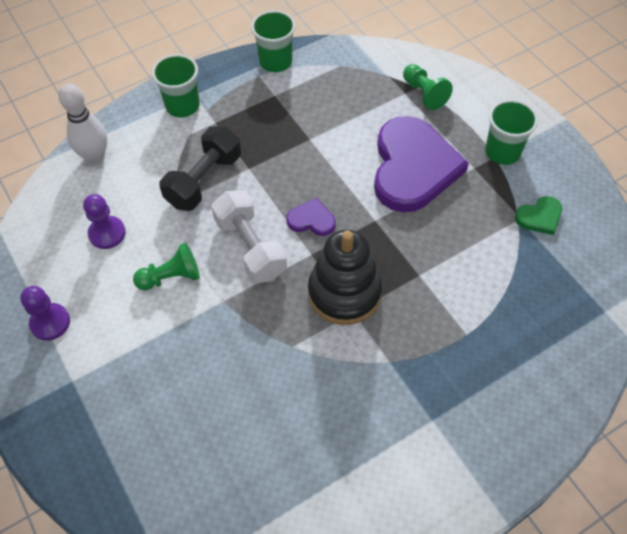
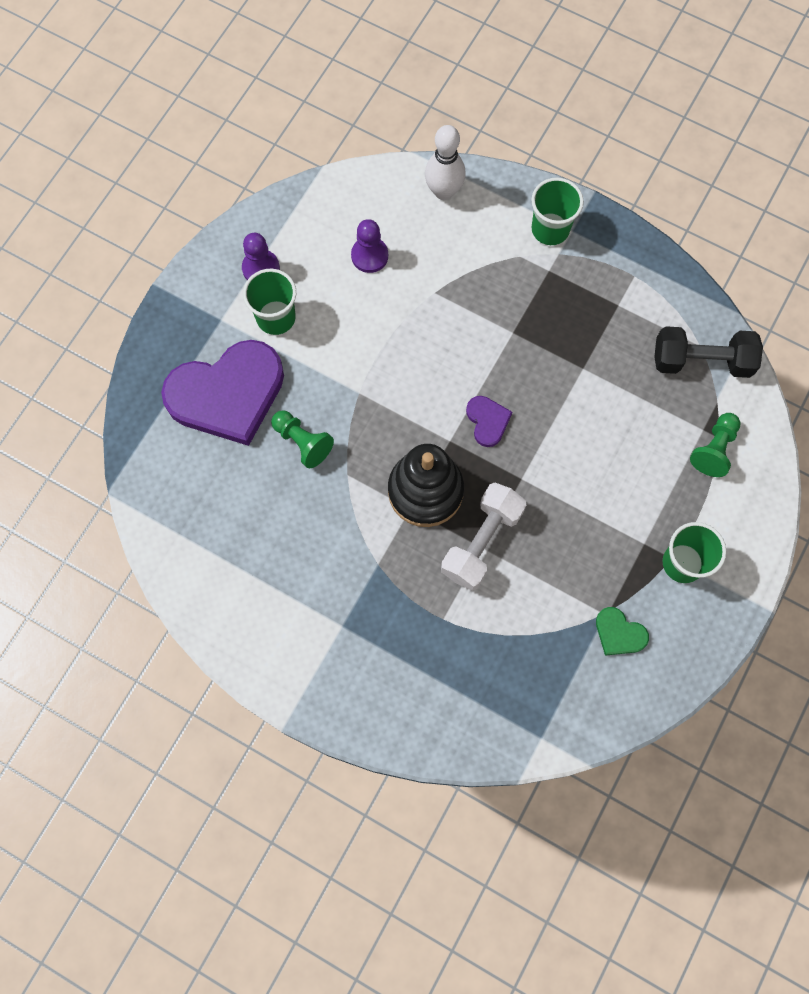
camera: 60 degrees right, 15 degrees up
(171, 277) = (357, 336): green pawn -> green pawn (302, 442)
(204, 180) = (474, 301): black dumbbell -> black dumbbell (701, 361)
(250, 247) = (426, 384): white dumbbell -> white dumbbell (482, 542)
(275, 62) = (663, 281): green cup -> green cup (276, 317)
(413, 167) = (607, 484): purple heart -> purple heart (227, 394)

